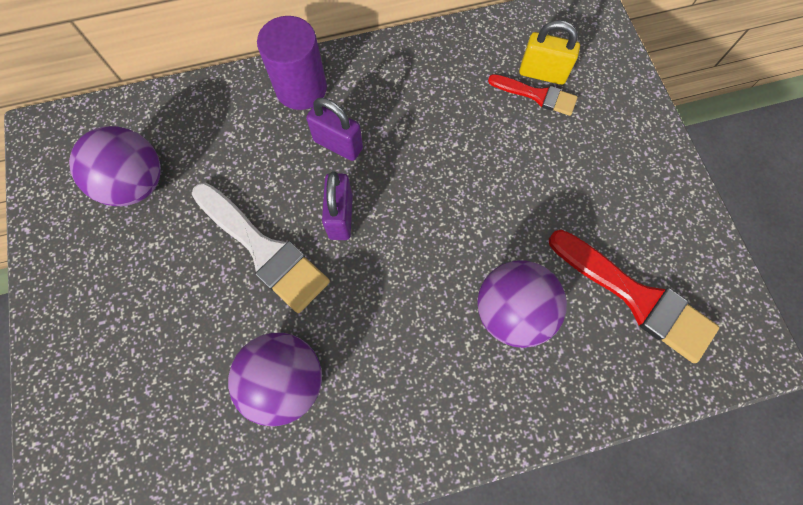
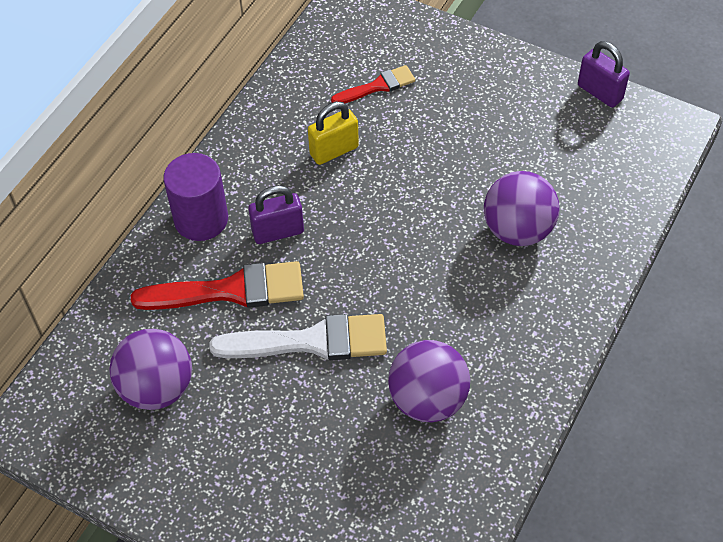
camera: 45 degrees left, 15 degrees down
(340, 217) = (338, 274): purple padlock -> purple padlock (599, 92)
(542, 73) = (364, 69): yellow padlock -> yellow padlock (334, 151)
(636, 297) = (579, 156): red brush -> red brush (230, 290)

